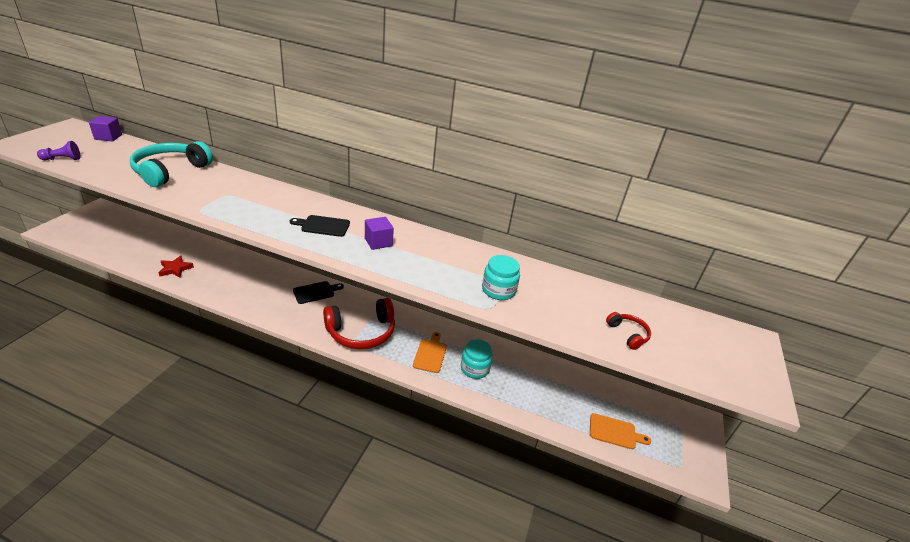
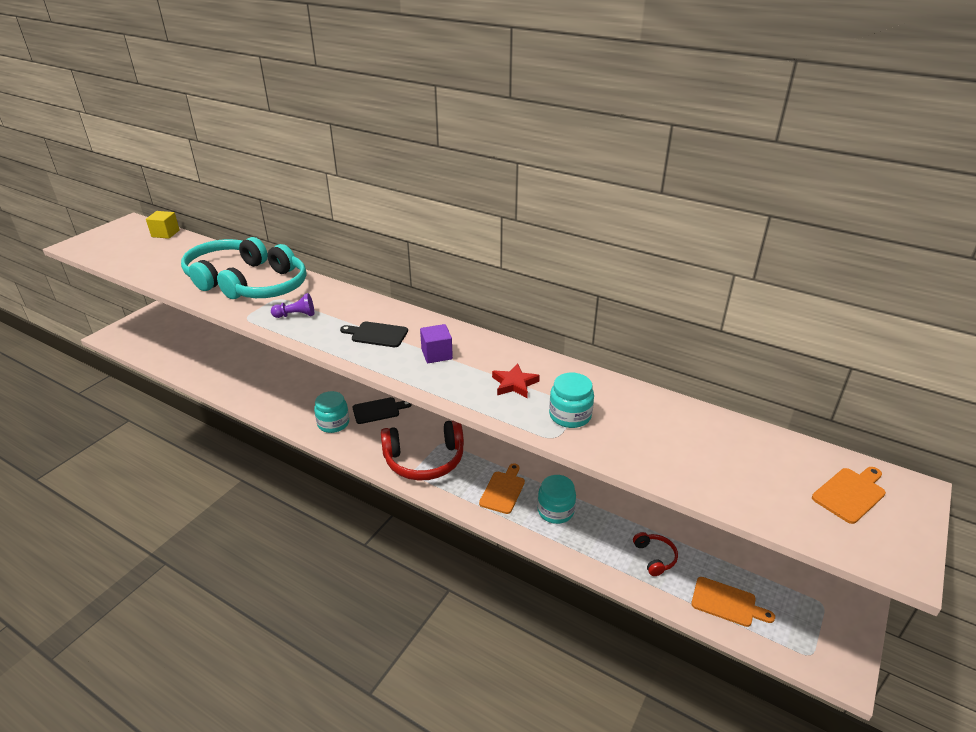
camera: 15 degrees right, 0 degrees up
(62, 159) = (118, 261): purple pawn -> purple pawn (296, 315)
(108, 137) = (165, 233): purple cube -> yellow cube
(175, 269) = (229, 380): red star -> red star (514, 384)
(218, 186) = (270, 288): none -> turquoise headphones
(277, 304) = (333, 423): none -> turquoise jar
(628, 334) = (727, 476): red headphones -> red headphones (655, 557)
(715, 343) = (850, 493): none -> orange cutting board

